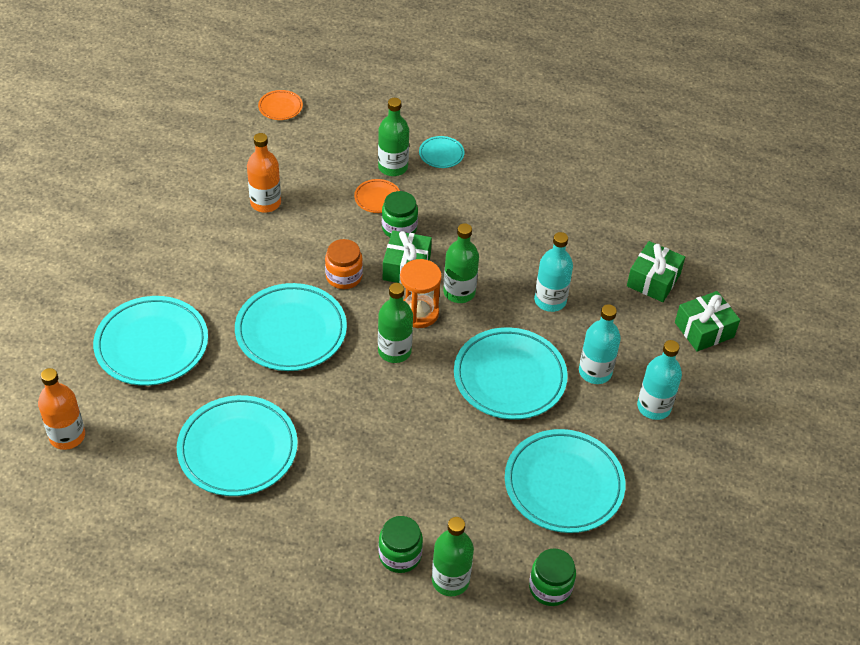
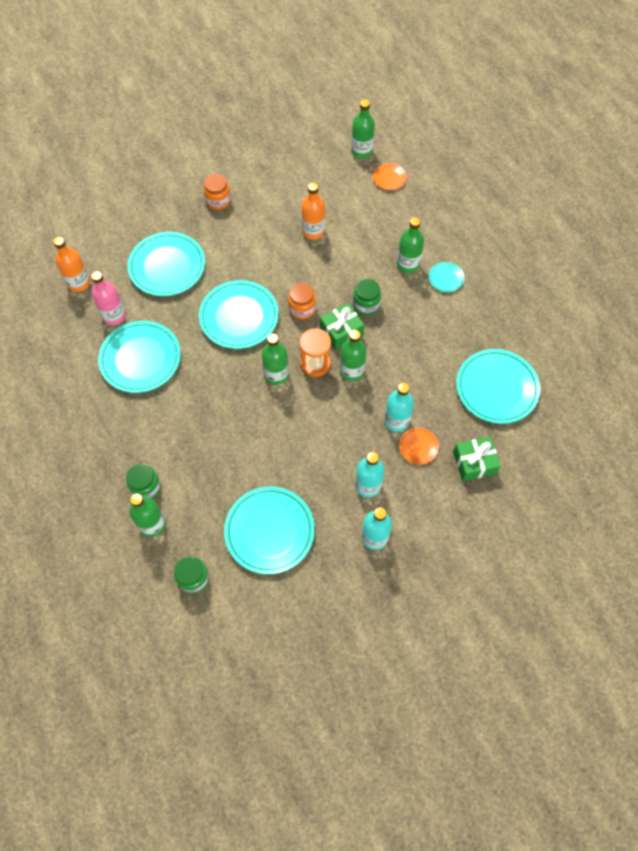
camera: 50 degrees right, 15 degrees up
(127, 245) = (218, 201): none -> orange jar
(152, 434) = (114, 315): none -> pink bottle
(222, 102) = (361, 151): none -> green bottle
(377, 198) = (376, 276): orange plate -> orange plate (418, 447)
(509, 377) = (317, 445): turquoise plate -> turquoise plate (496, 388)
(704, 330) = (465, 520): green gift -> none

